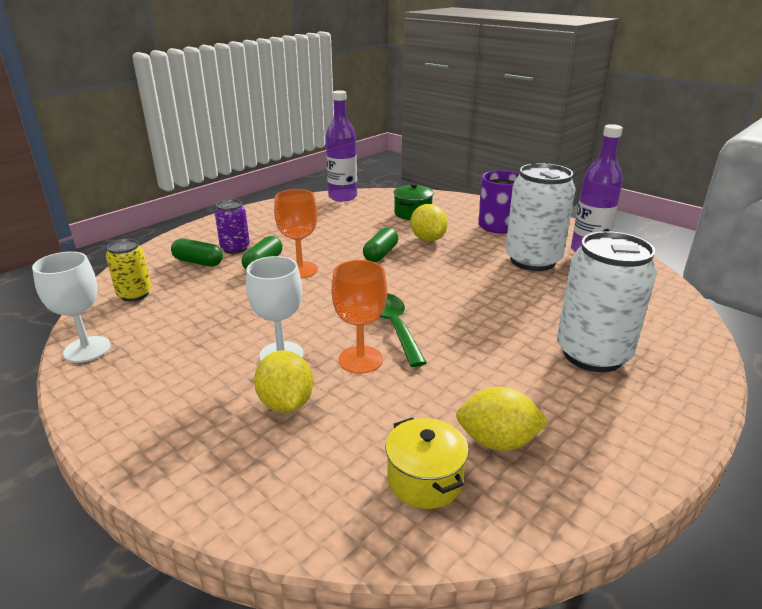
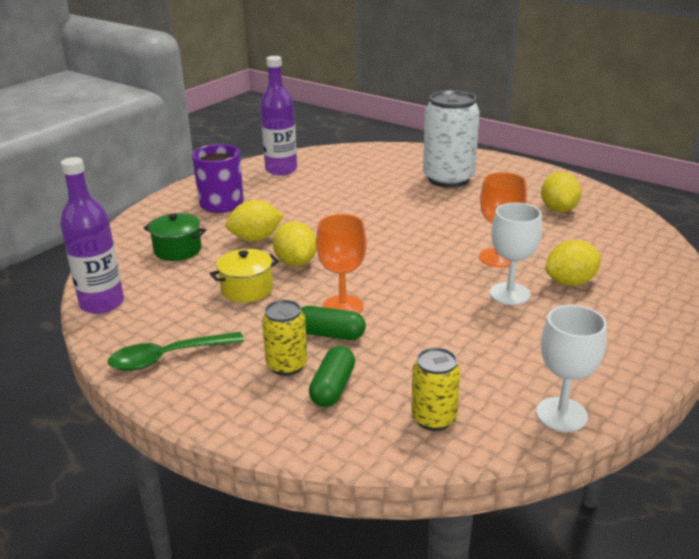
camera: 95 degrees left, 0 degrees up
(235, 248) = (287, 365): purple can -> yellow can
(381, 254) = (296, 262): green capsule -> yellow lemon
(394, 327) = (442, 247): green spoon -> green spoon (167, 358)
(425, 480) = (607, 229): yellow pot -> yellow pot (247, 289)
(532, 260) = (303, 191): white can -> none

